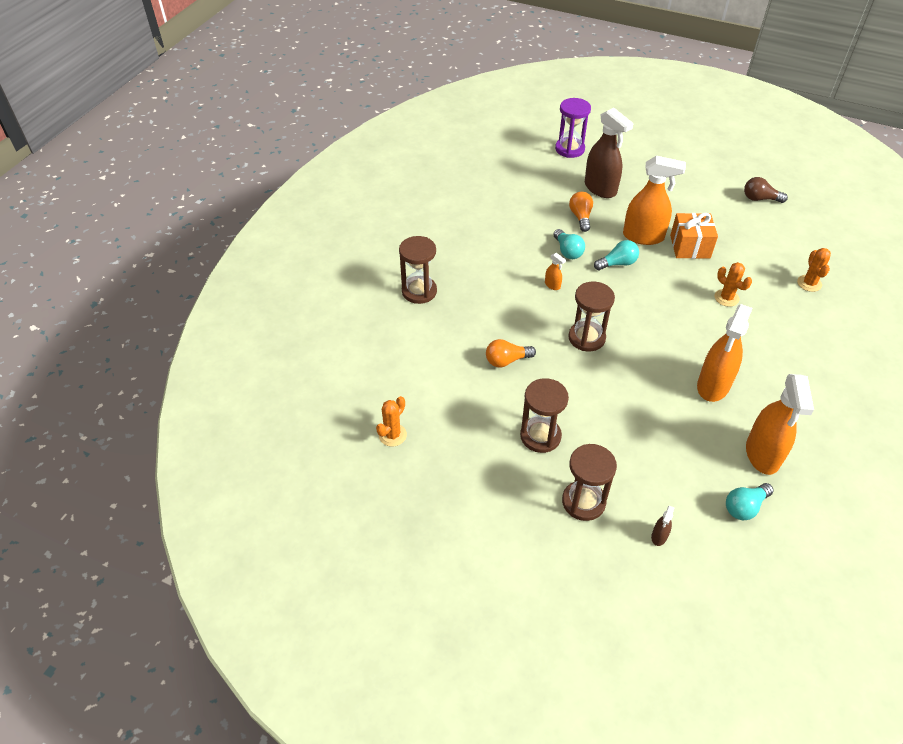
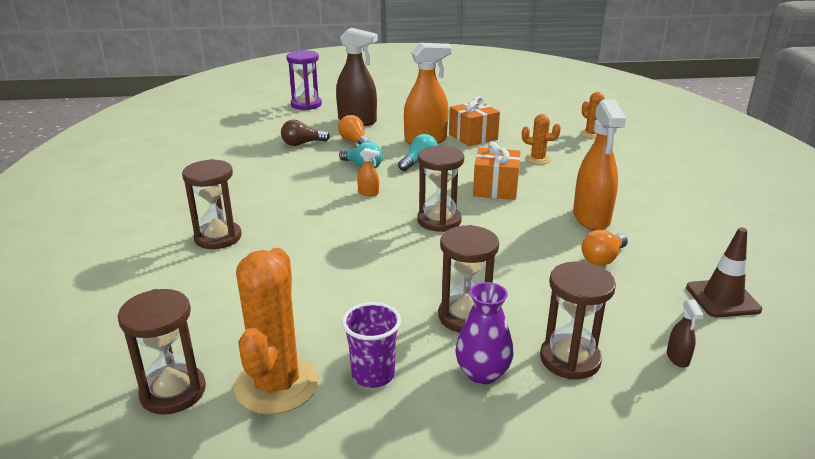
camera: 30 degrees left, 20 degrees down
(335, 413) = (173, 392): none -> brown hourglass
(392, 435) = (276, 385): orange cactus -> orange cactus, size x1.93
(451, 454) = (373, 375): none -> purple cup
(506, 360) = (369, 264): orange light bulb -> orange light bulb (603, 258)
(518, 485) = (482, 373): none -> purple vase
(659, 320) = (495, 188): none -> orange gift
(744, 507) = (722, 298): turquoise light bulb -> brown traffic cone
(760, 199) = (499, 98): brown light bulb -> brown light bulb (302, 144)
(762, 454) = (689, 253): orange spray bottle -> none

